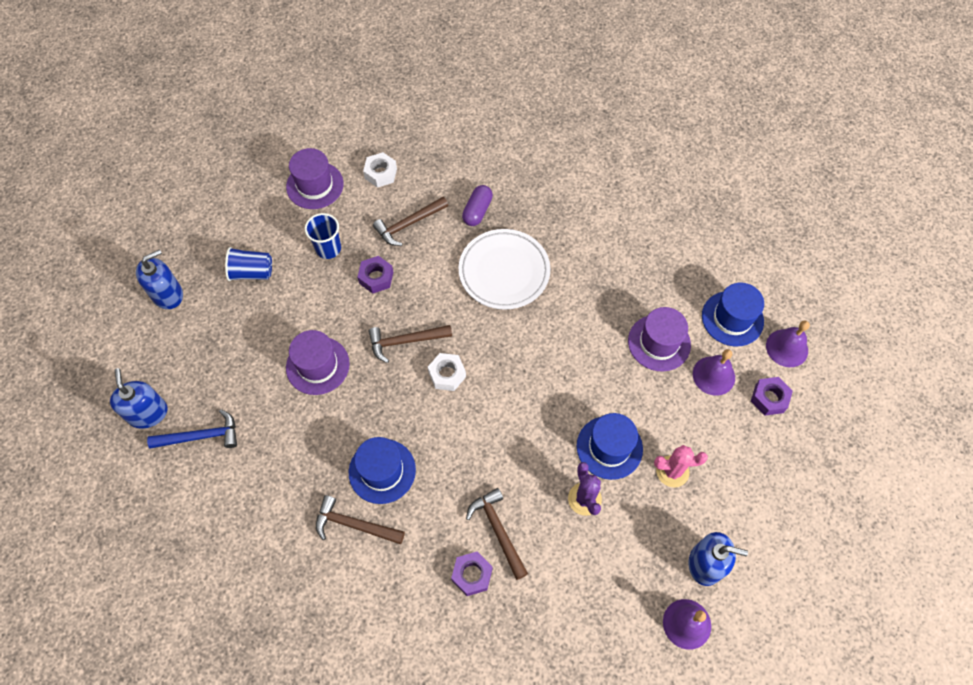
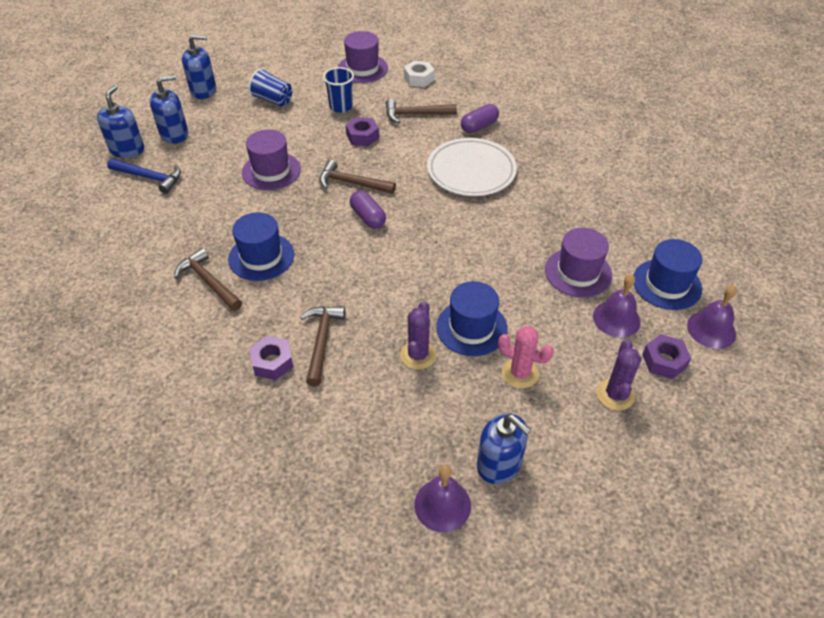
camera: 30 degrees right, 15 degrees down
(182, 368) = (174, 134): none -> blue soap dispenser
(447, 374) = (368, 217): white nut -> purple capsule
(751, 451) = (615, 395): none -> purple cactus

